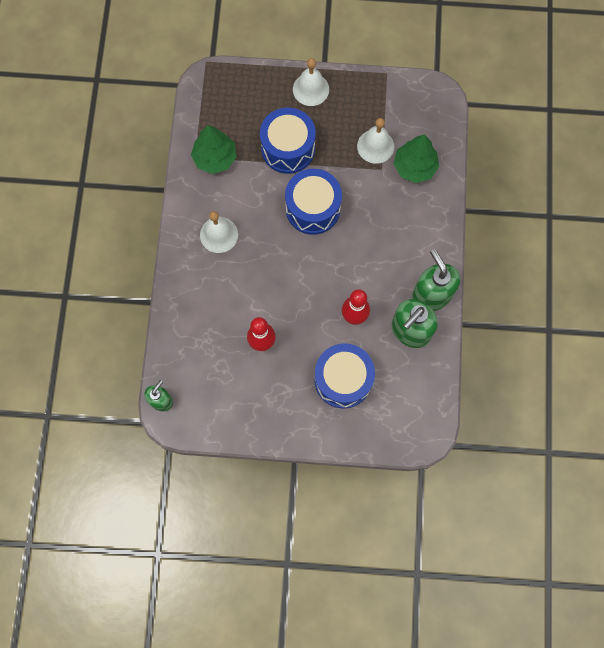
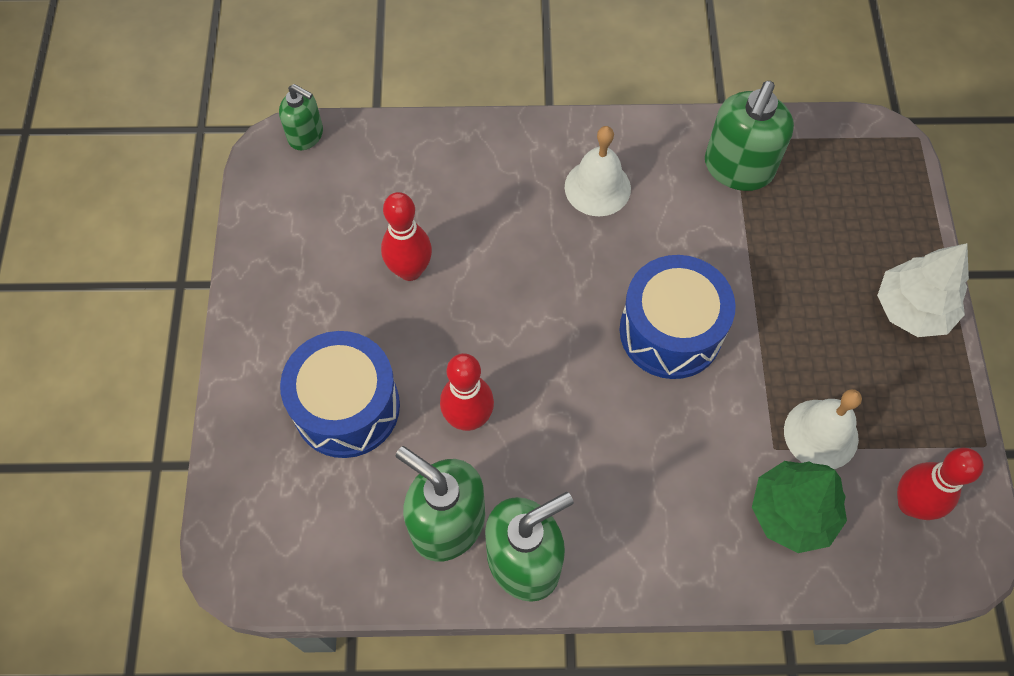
camera: 85 degrees right, 10 degrees down
(215, 158) = (738, 168): green tree -> green soap dispenser
(288, 148) = (781, 280): blue drum -> none
(311, 89) = (912, 309): white bell -> white tree
(413, 113) = (911, 503): none -> red bowling pin

